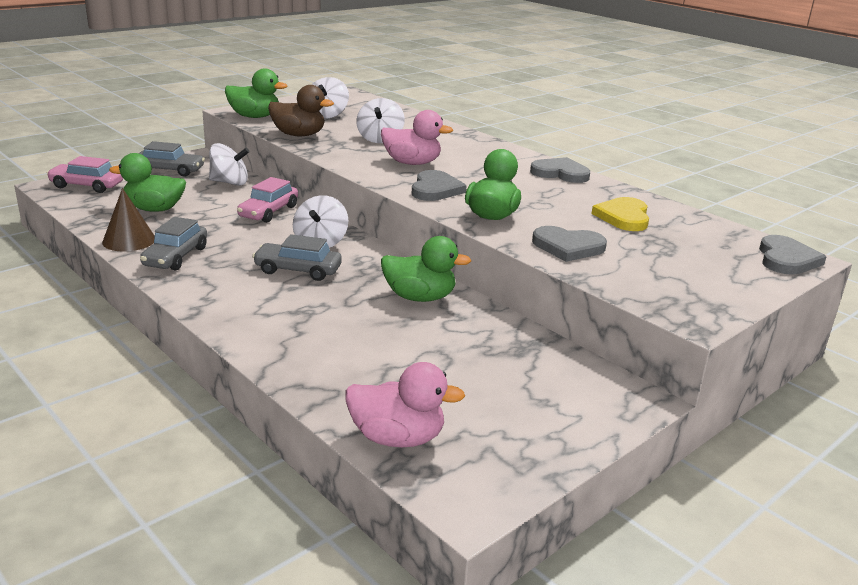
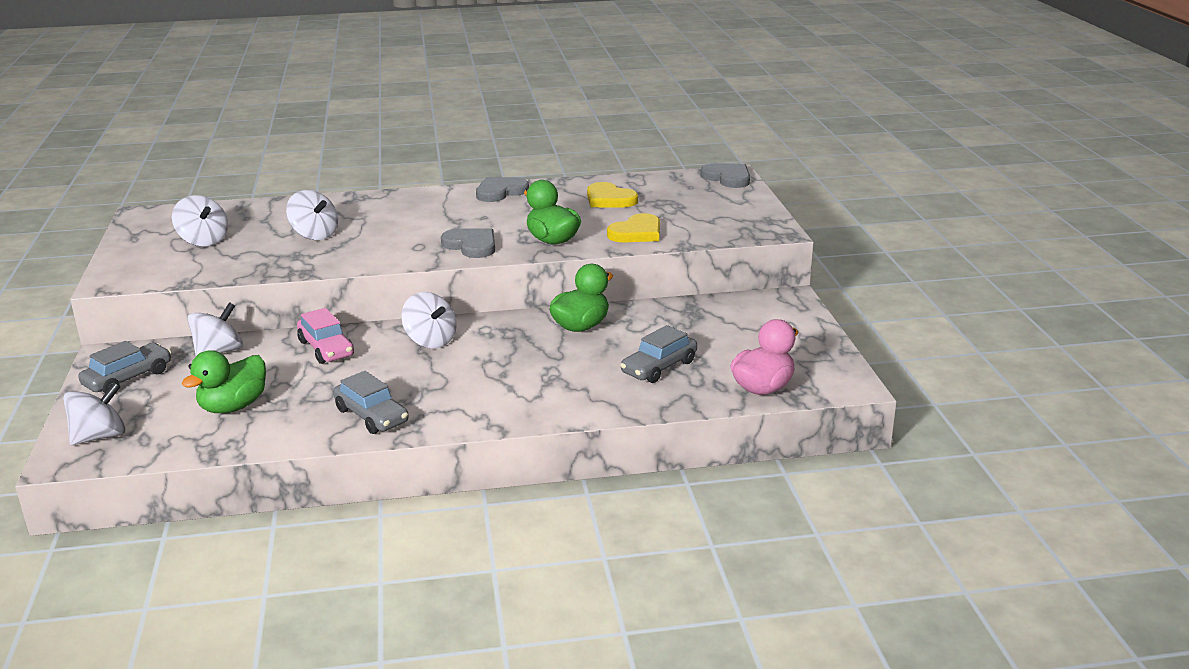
camera: 55 degrees left, 0 degrees up
(87, 186) = (100, 436): pink car -> white spinning top
(129, 240) = (298, 434): brown cone -> none
(254, 117) = (147, 276): green duck -> none
(298, 270) = (473, 364): grey car -> grey car (659, 367)
(299, 135) = (244, 267): brown duck -> none
(412, 163) = (398, 238): pink duck -> none
(568, 247) = (637, 232): grey heart -> yellow heart

